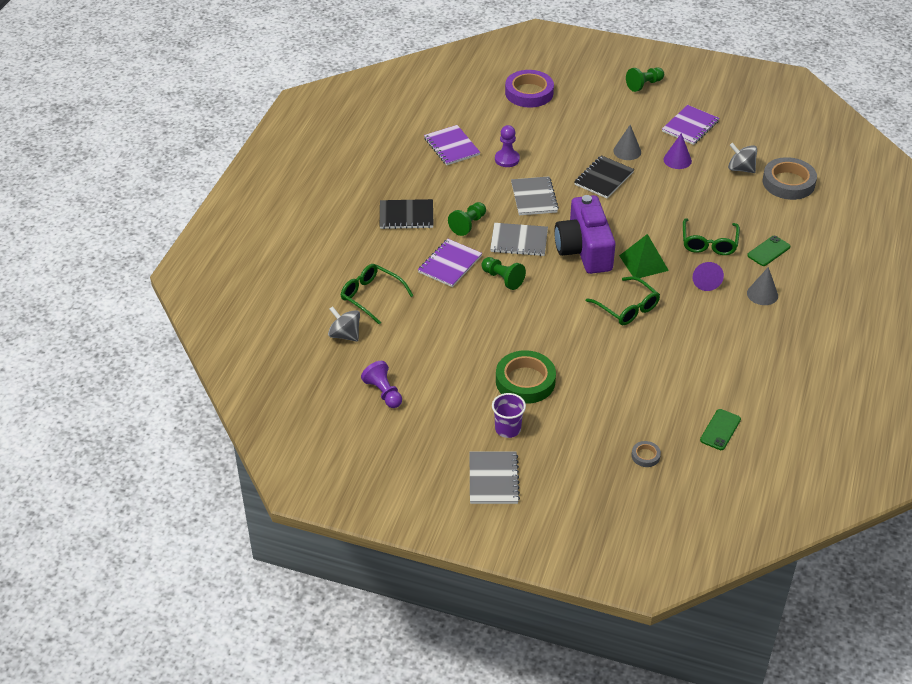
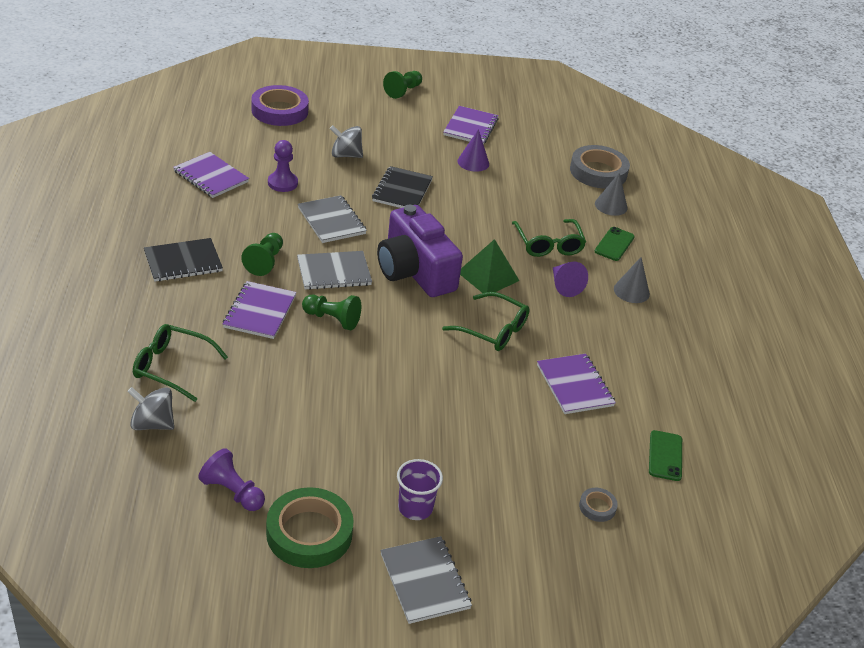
camera: 25 degrees left, 5 degrees down
(525, 381) = (411, 441): green tape -> green tape (309, 533)
(627, 151) = (415, 159): grey cone -> grey cone (611, 205)
(673, 363) = (574, 385): none -> purple notebook
(741, 169) = (543, 163): grey spinning top -> grey spinning top (346, 155)

